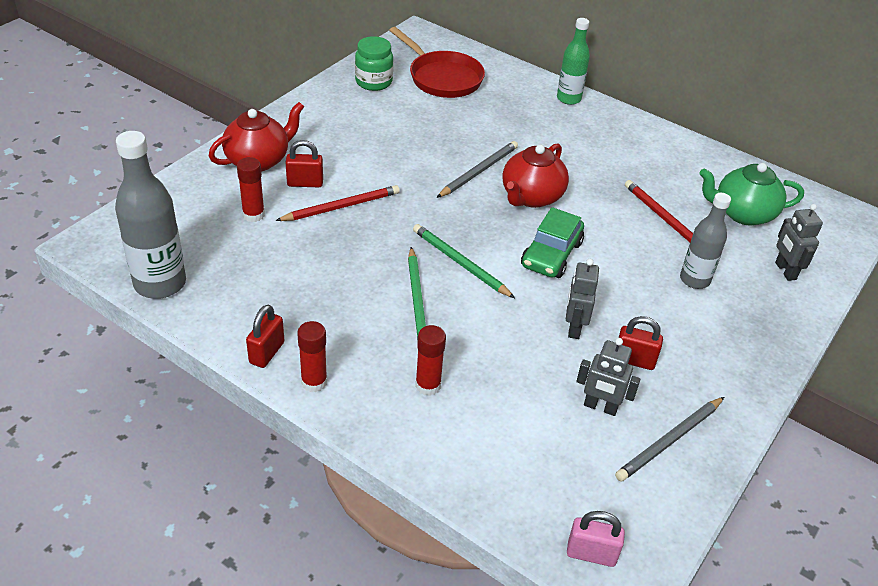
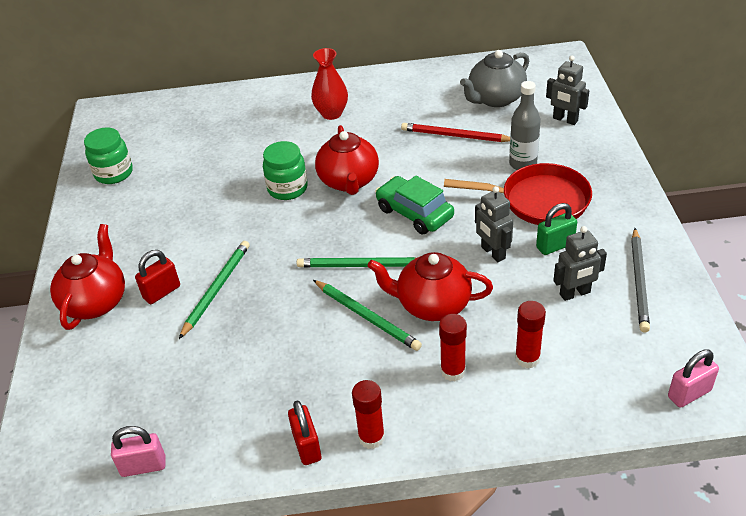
camera: 35 degrees left, 0 degrees up
(160, 283) = (143, 466): grey bottle -> pink padlock
(253, 215) = (151, 349): red glue stick -> red glue stick (527, 358)
(341, 207) = (216, 289): red pencil -> green pencil
(442, 78) = (167, 135): red pan -> red pan (539, 201)
(475, 329) = (432, 304): none -> red teapot
(478, 171) = (287, 188): grey pencil -> green jar
(551, 254) = (414, 213): green car -> green car turned 150 degrees clockwise
(568, 98) = (284, 91): green bottle -> none
(584, 138) = (331, 113): none -> red vase
(634, 360) = (555, 246): red padlock -> green padlock
(742, 213) = (495, 99): green teapot -> grey teapot

